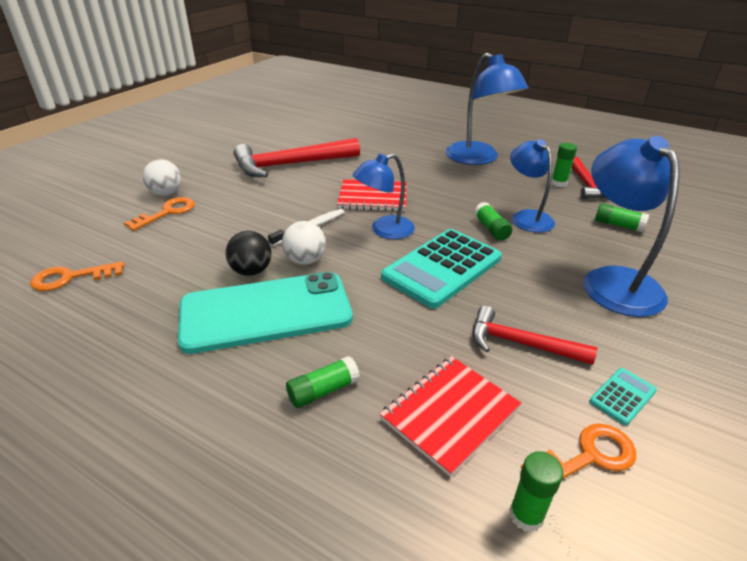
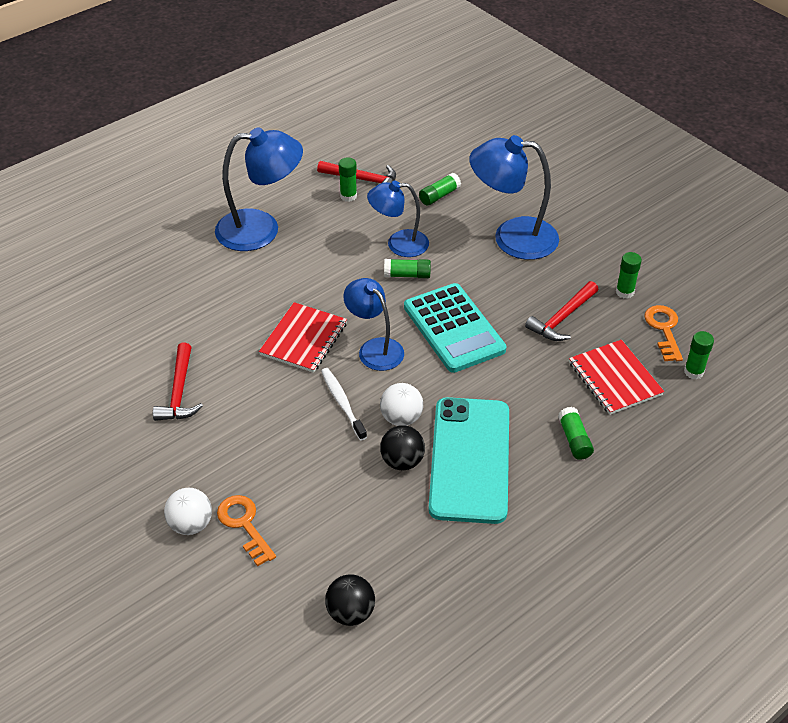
camera: 70 degrees left, 10 degrees up
(71, 278) = (350, 612): orange key -> black ball
(291, 165) = (179, 391): red hammer -> red hammer, size x0.59
(384, 230) = (375, 348): blue lamp -> blue lamp turned 150 degrees clockwise
(622, 396) = (624, 292): turquoise calculator -> green glue stick

